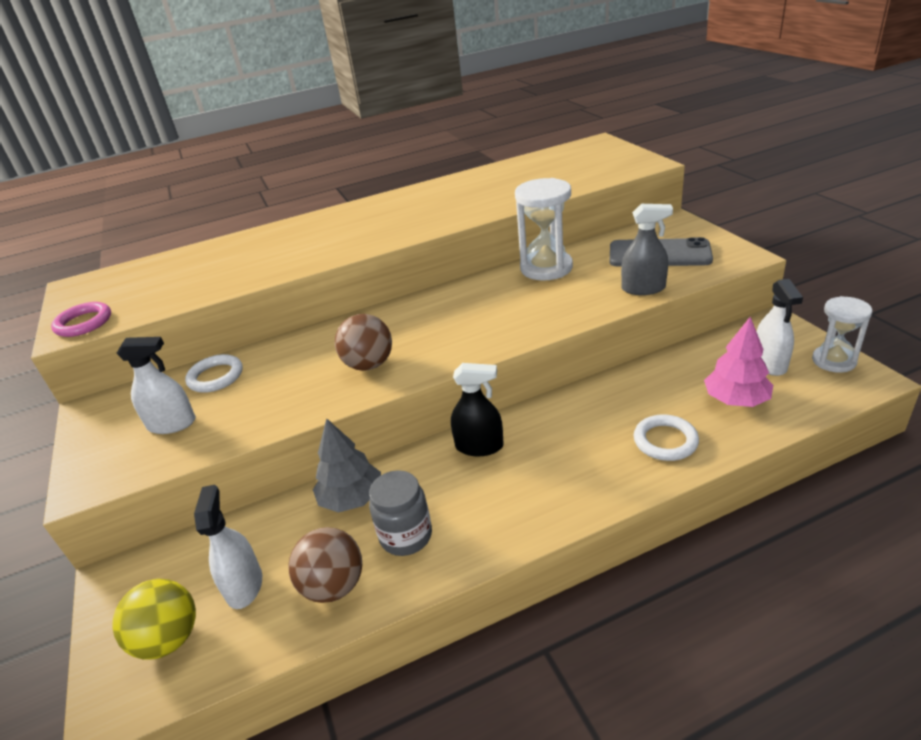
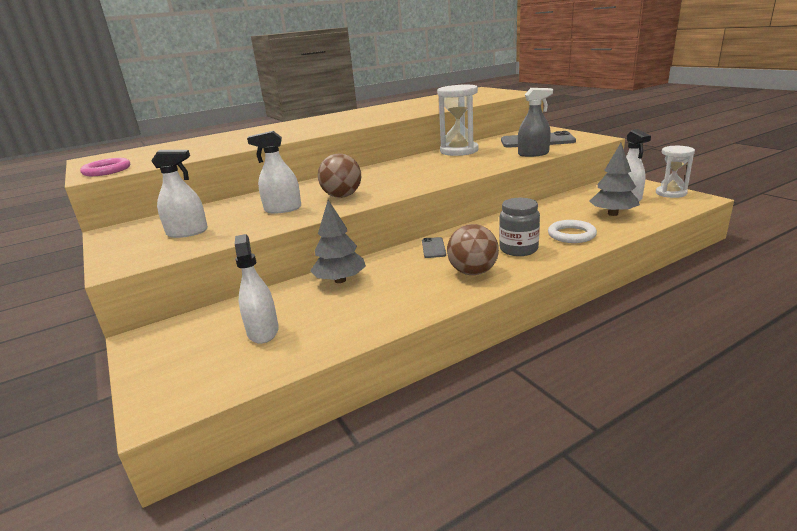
camera: 10 degrees left, 10 degrees down
(169, 639) = (203, 366): yellow ball -> none
(216, 377) = (217, 210): white ring -> none
(291, 386) = (283, 209): none -> white spray bottle
(334, 586) = (340, 324): brown ball -> brown ball (473, 272)
(406, 536) = (391, 294): grey jar -> grey jar (518, 249)
(479, 446) = (433, 248): black spray bottle -> grey phone
(736, 400) = (613, 214): pink tree -> grey tree

